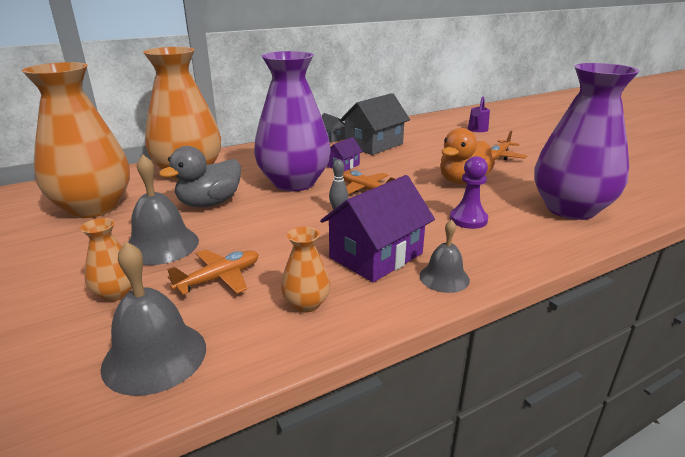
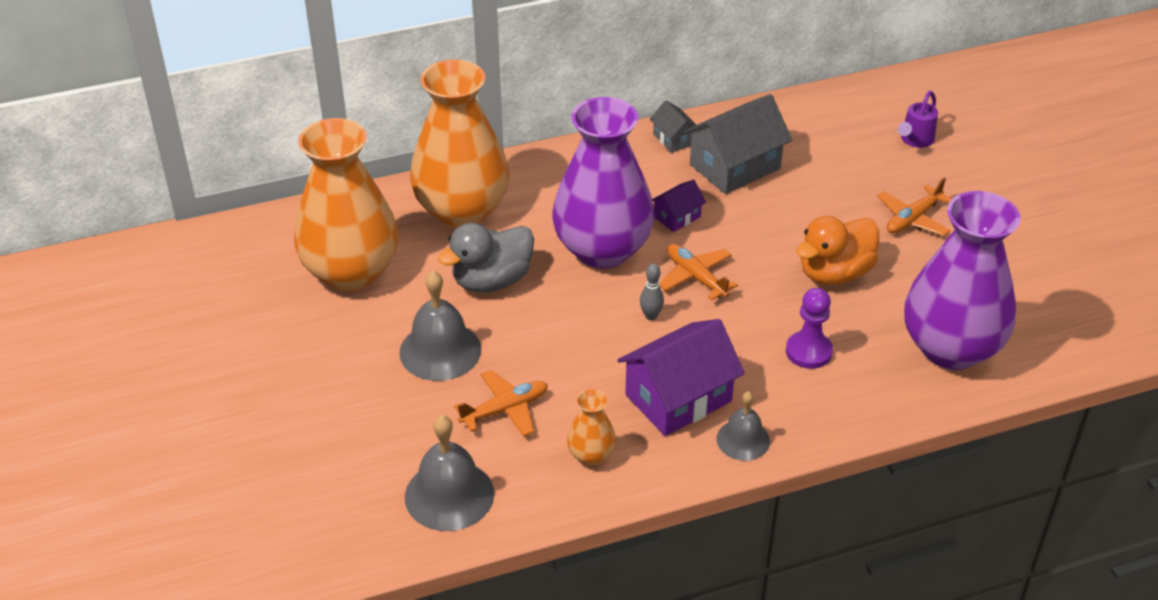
camera: 10 degrees right, 15 degrees up
(116, 293) = (402, 415): orange vase -> none

